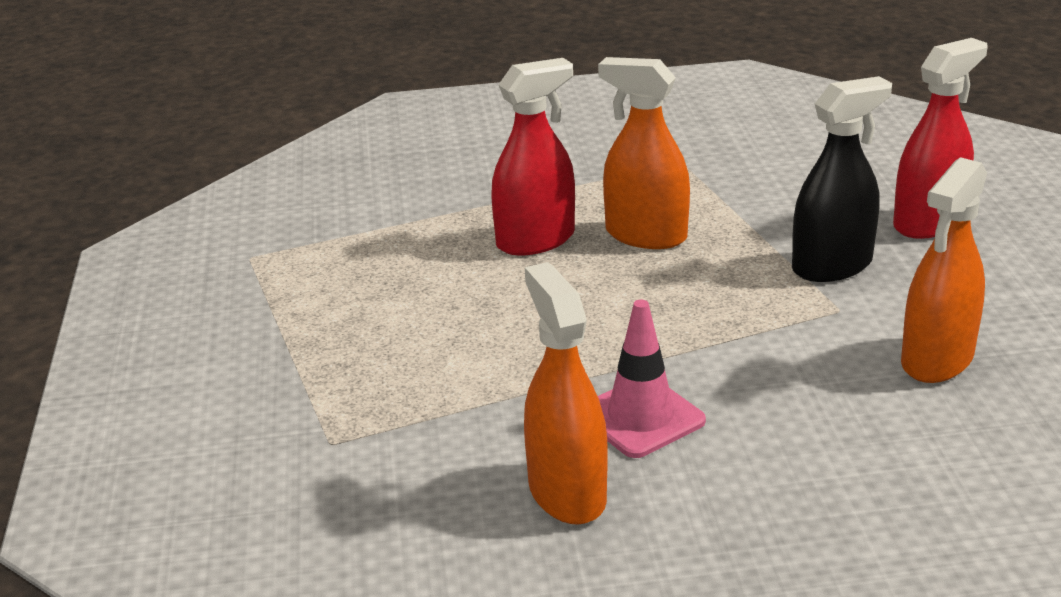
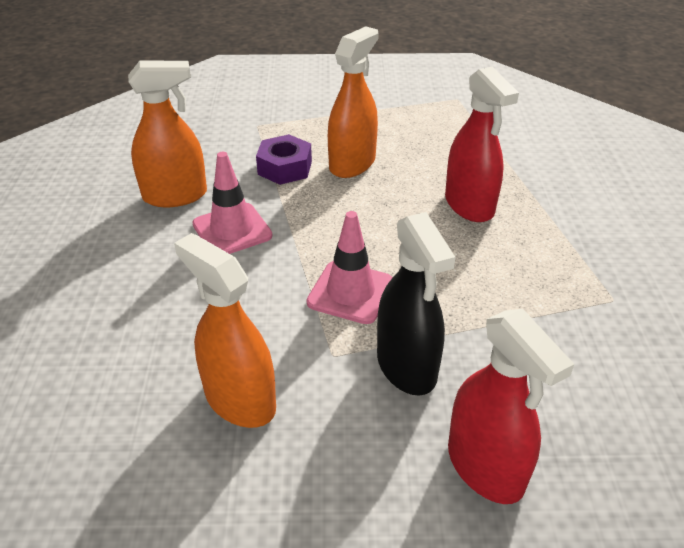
camera: 95 degrees right, 10 degrees up
(468, 393) = (284, 168): none -> purple nut
(645, 235) = (472, 260): orange spray bottle -> orange spray bottle (352, 164)
(734, 308) = (350, 292): none -> pink traffic cone

